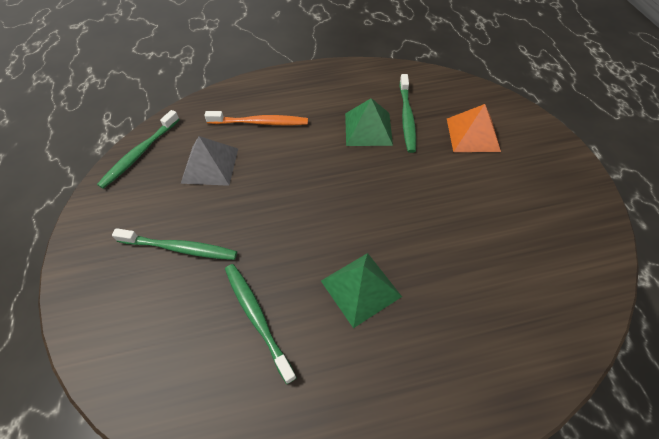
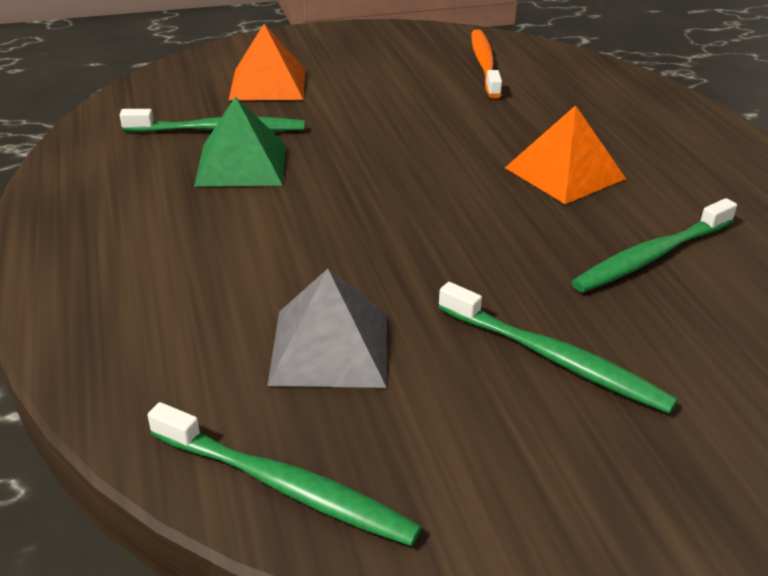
camera: 95 degrees left, 20 degrees down
(180, 248) = (556, 359): green toothbrush -> green toothbrush turned 120 degrees clockwise
(260, 122) = (200, 286): orange toothbrush -> orange toothbrush (484, 64)
(360, 288) = (564, 173): green pyramid -> orange pyramid

